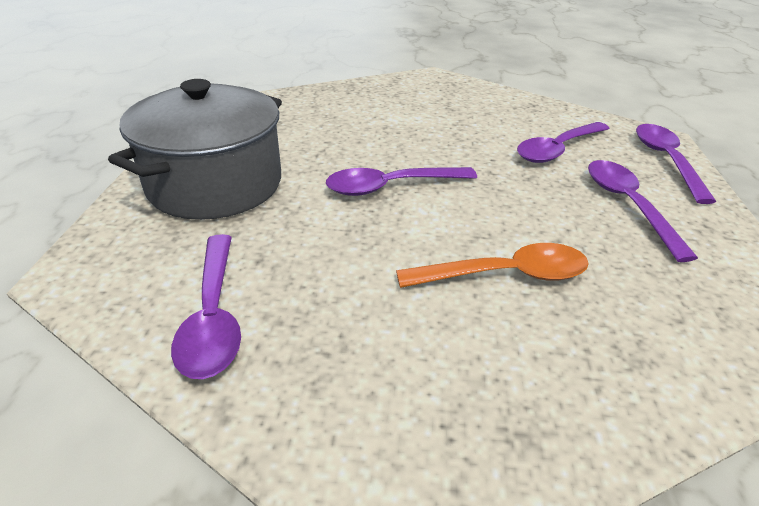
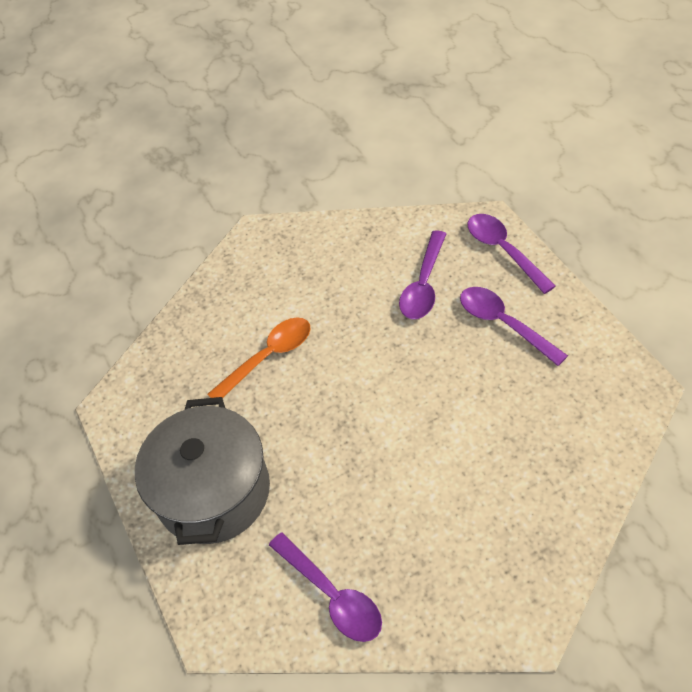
camera: 25 degrees left, 15 degrees up
(391, 187) = (339, 409): purple spoon -> none
(505, 275) = (469, 444): orange spoon -> orange spoon (268, 357)

